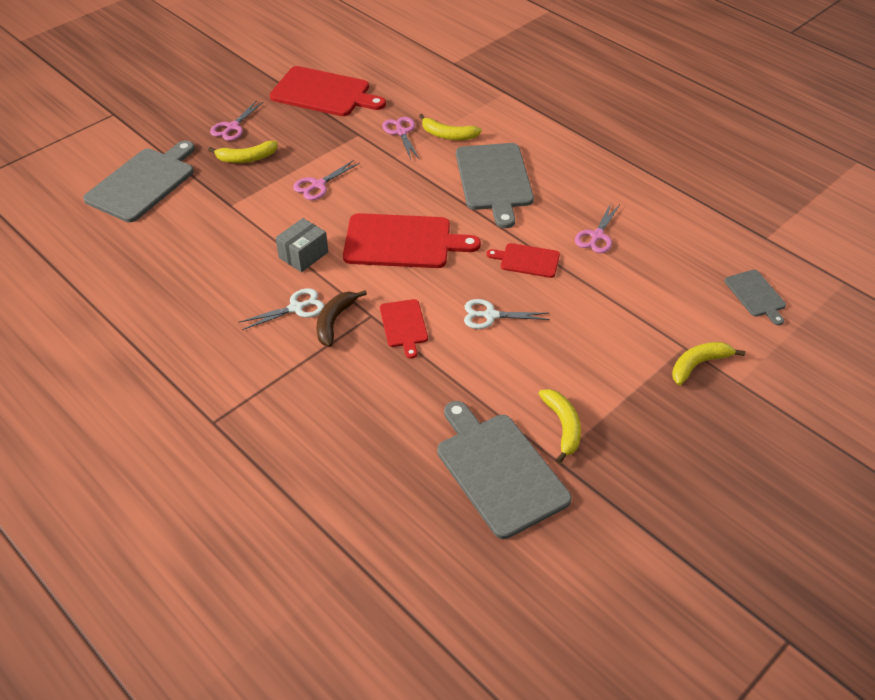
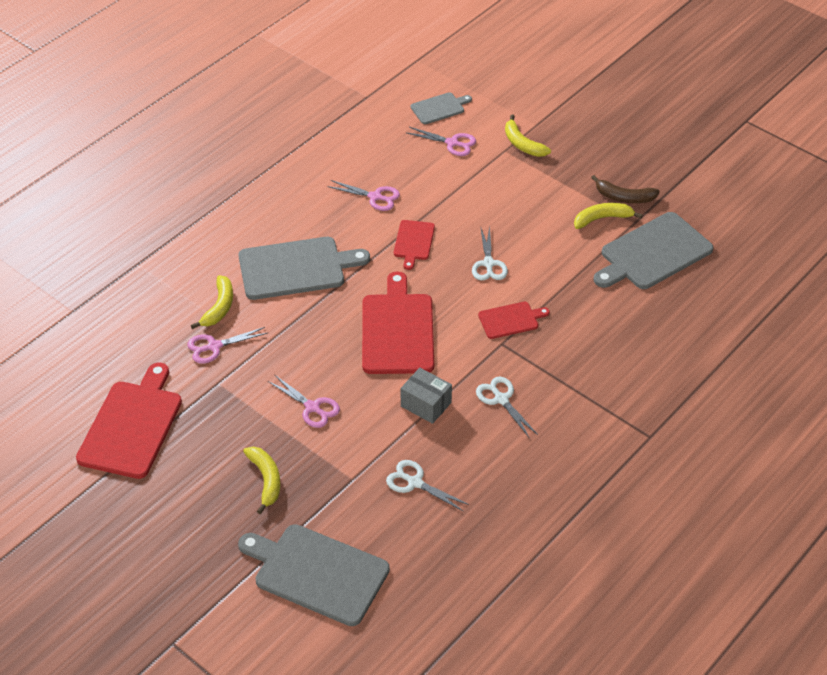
camera: 95 degrees left, 0 degrees up
(214, 242) = (415, 482): none -> white scissors
(232, 127) = (203, 505): pink scissors -> pink scissors (452, 143)
(334, 321) = (514, 369): brown banana -> brown banana (624, 197)

